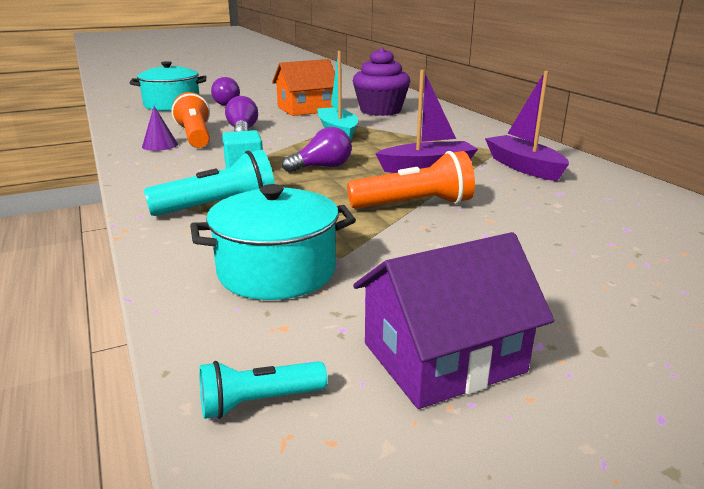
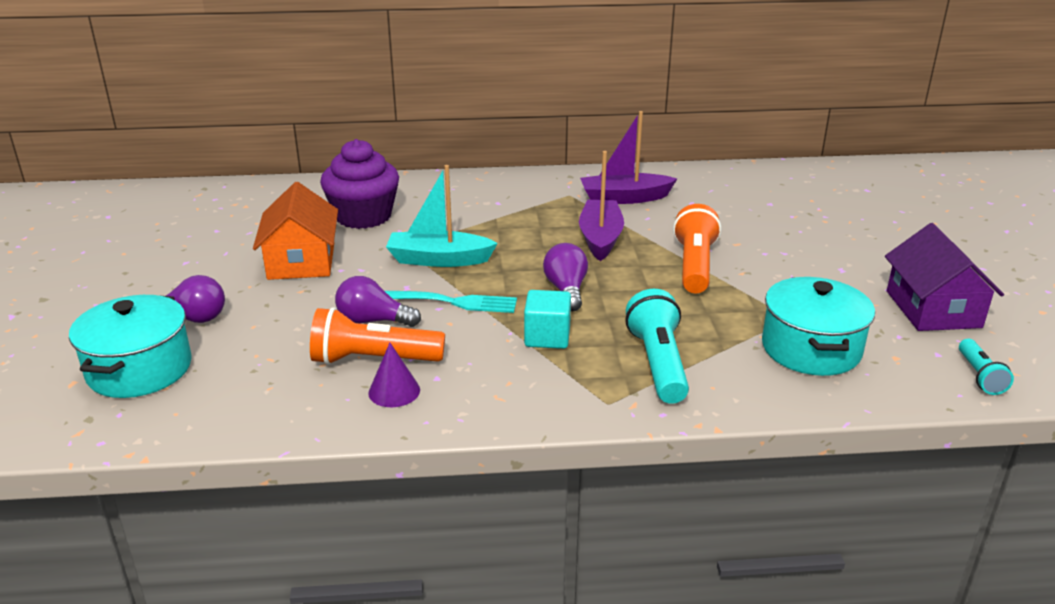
camera: 70 degrees left, 5 degrees up
(278, 141) = (447, 302): none -> turquoise fork

